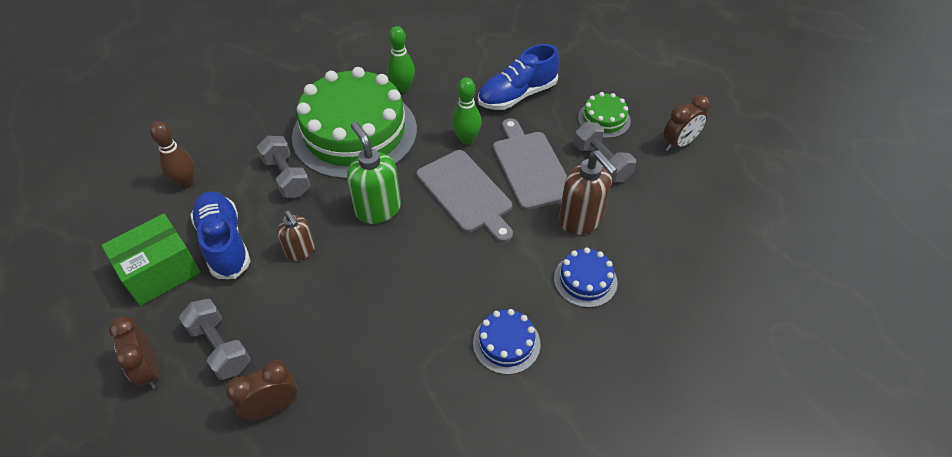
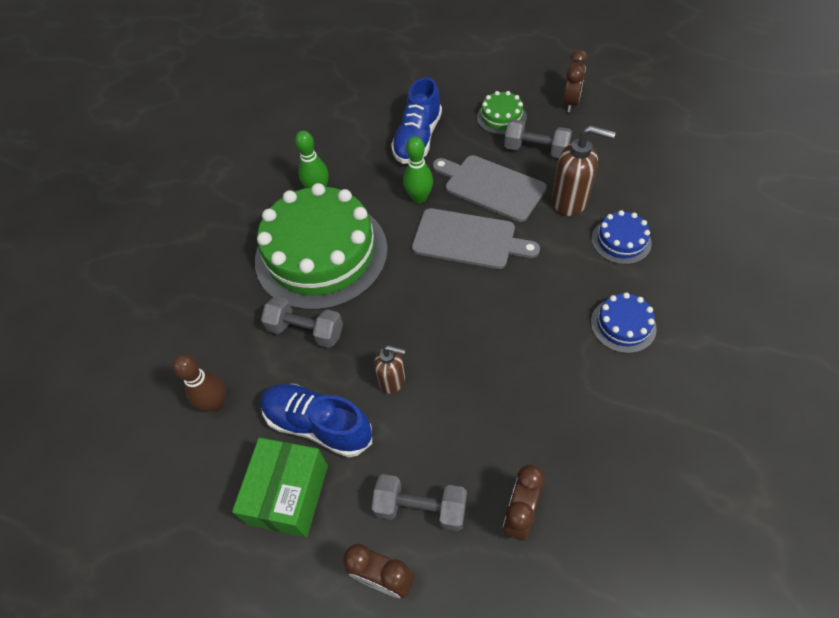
camera: 35 degrees left, 5 degrees up
(378, 209) = (415, 300): green soap dispenser -> none

